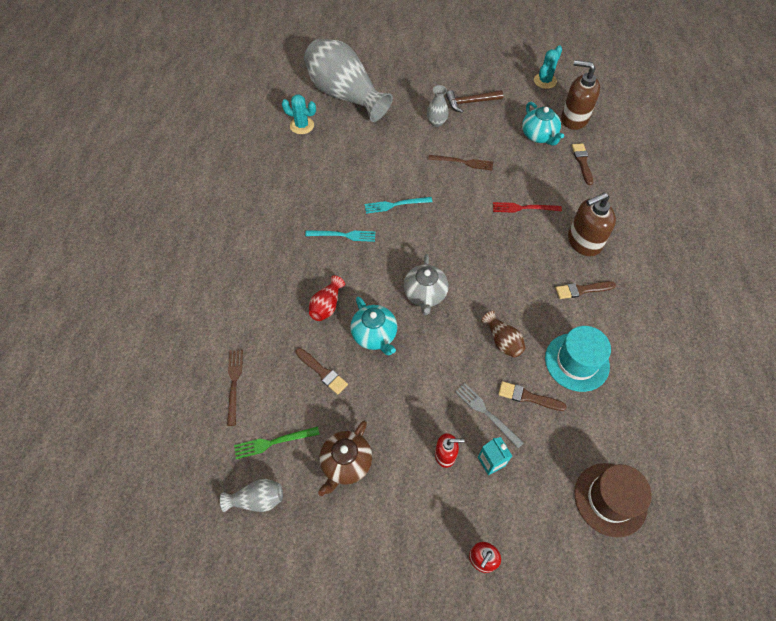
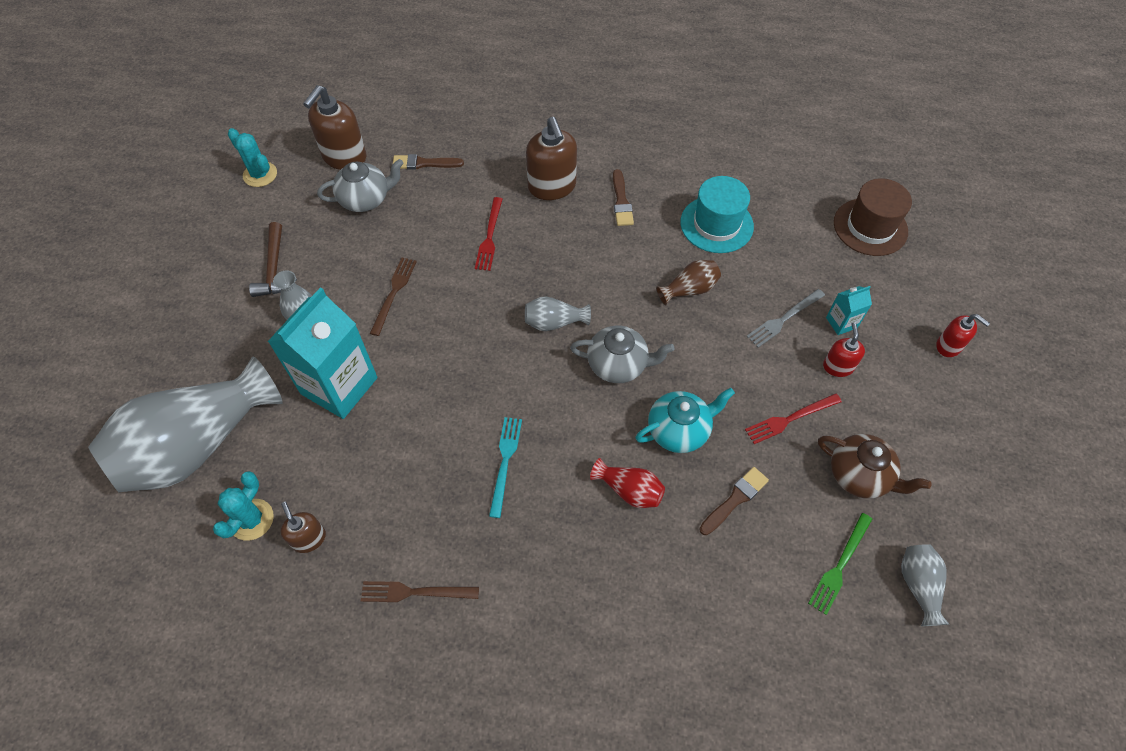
camera: 85 degrees left, 0 degrees up
(234, 383) = (756, 623): brown fork -> brown fork (415, 592)
(273, 442) = (840, 565): green fork -> green fork turned 45 degrees clockwise
(291, 151) = (309, 538): none -> brown soap dispenser
(389, 147) = (339, 386): none -> turquoise carton
(391, 413) = (790, 419): none -> red fork
(395, 205) = (457, 387): turquoise fork -> none
(455, 253) = (554, 322): none -> grey vase
(528, 397) = (761, 276): brown brush -> none
(539, 136) = (366, 199): turquoise teapot -> grey teapot

